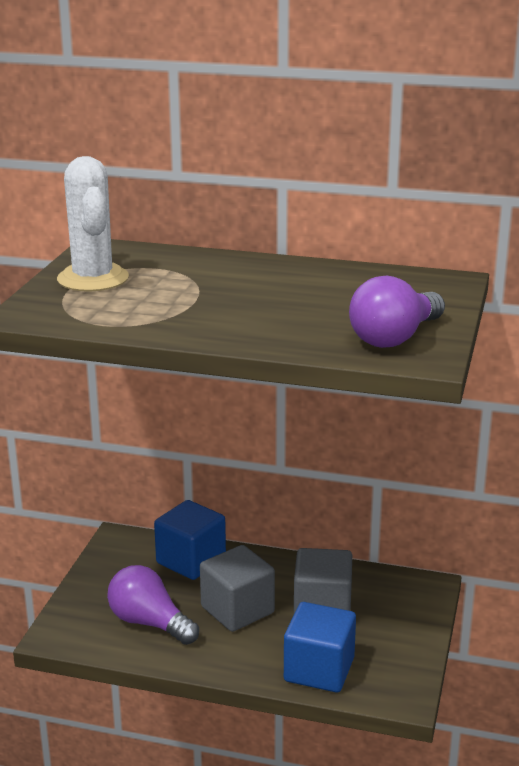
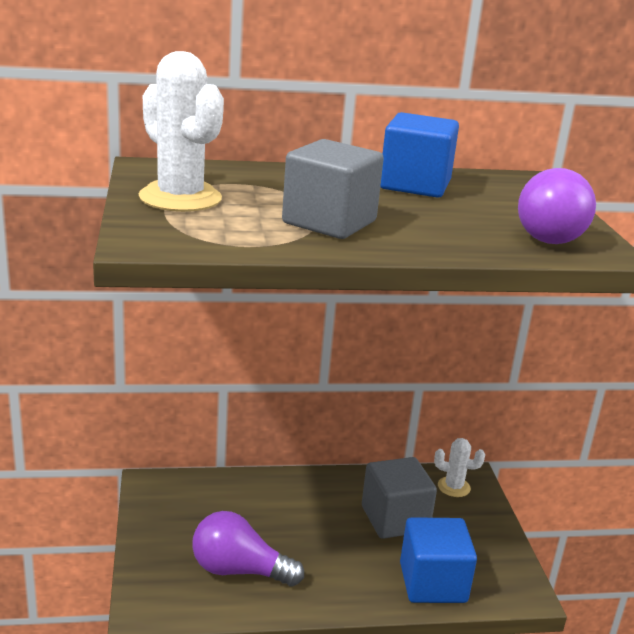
camera: 25 degrees left, 0 degrees up
(191, 560) = (240, 494): blue cube -> blue cube (415, 185)
(237, 610) = (317, 537): grey cube -> grey cube (329, 222)
(404, 591) = (453, 487): none -> white cactus

